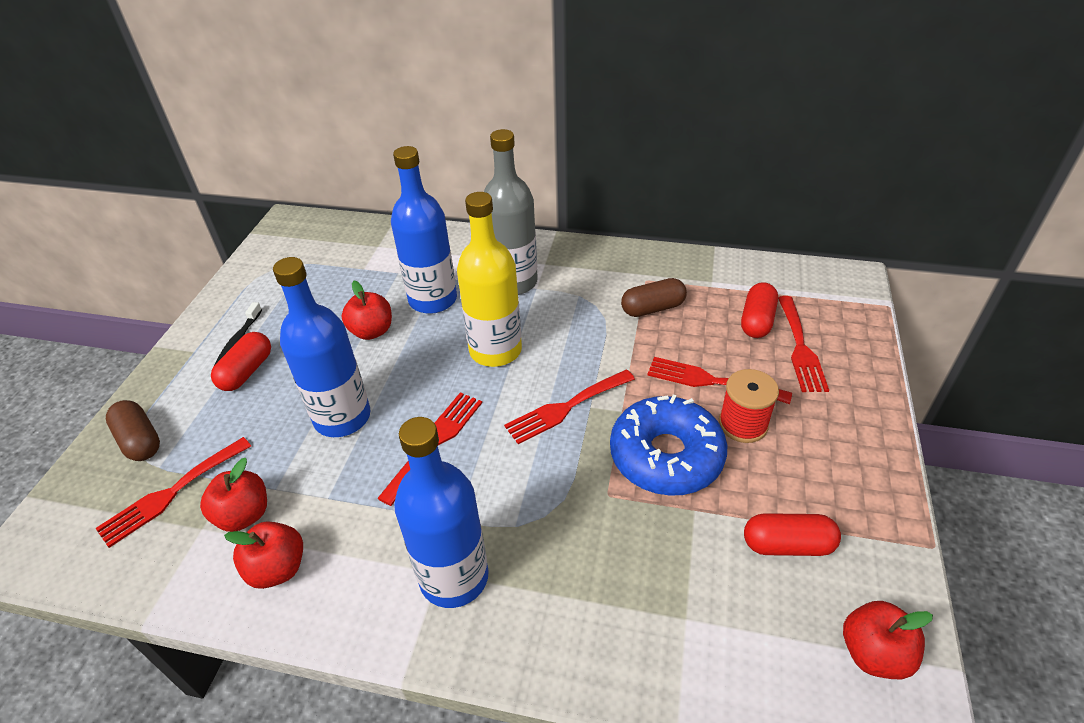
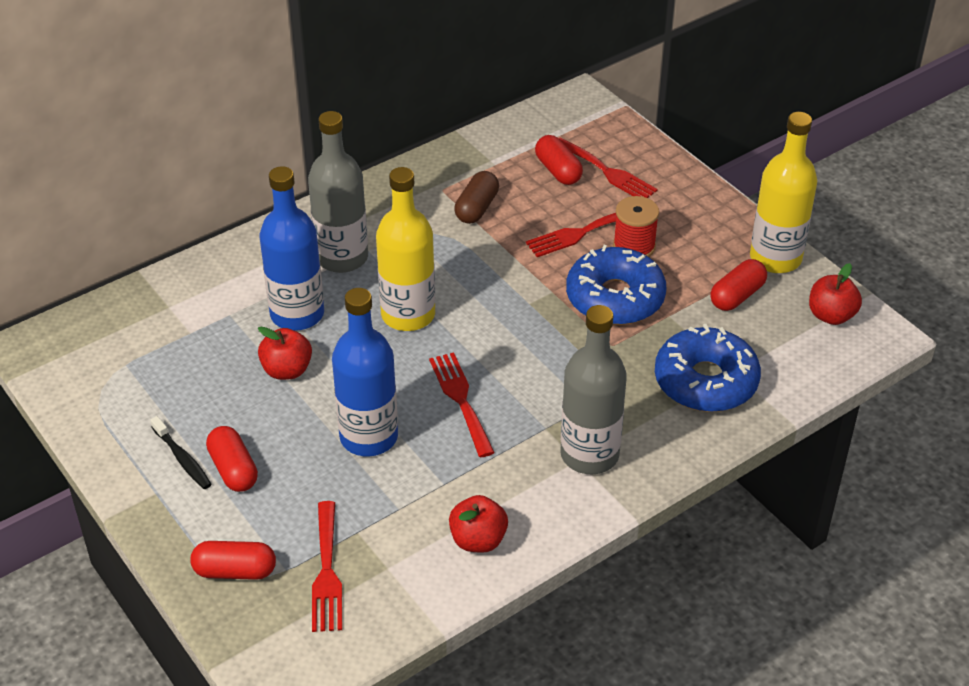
camera: 50 degrees left, 0 degrees up
(140, 440) = (235, 571): brown capsule -> red capsule
(244, 515) = (403, 538): red apple -> none
(454, 577) = (589, 454): blue bottle -> grey bottle
(565, 408) = (514, 316): red fork -> none
(645, 604) = (705, 381): none -> blue donut
(879, 539) = (775, 258): none -> yellow bottle

